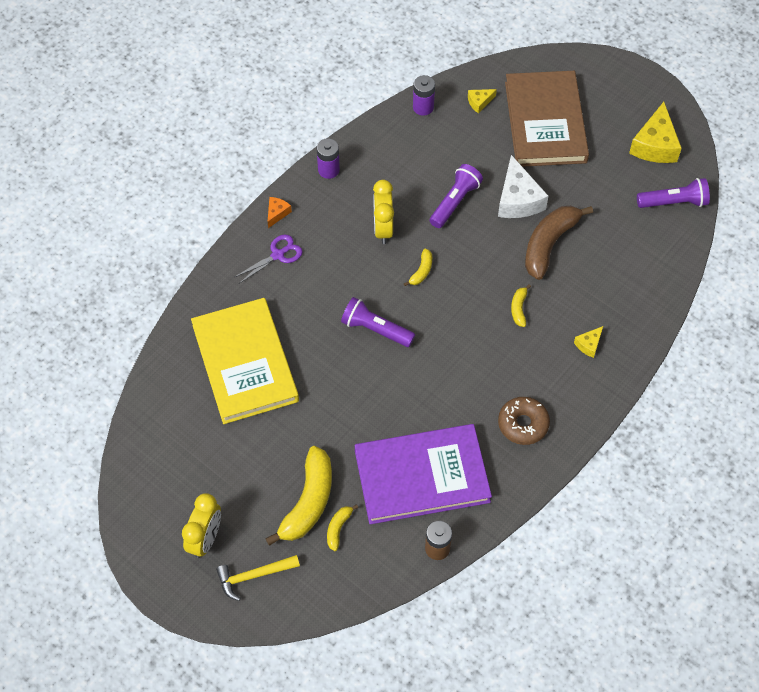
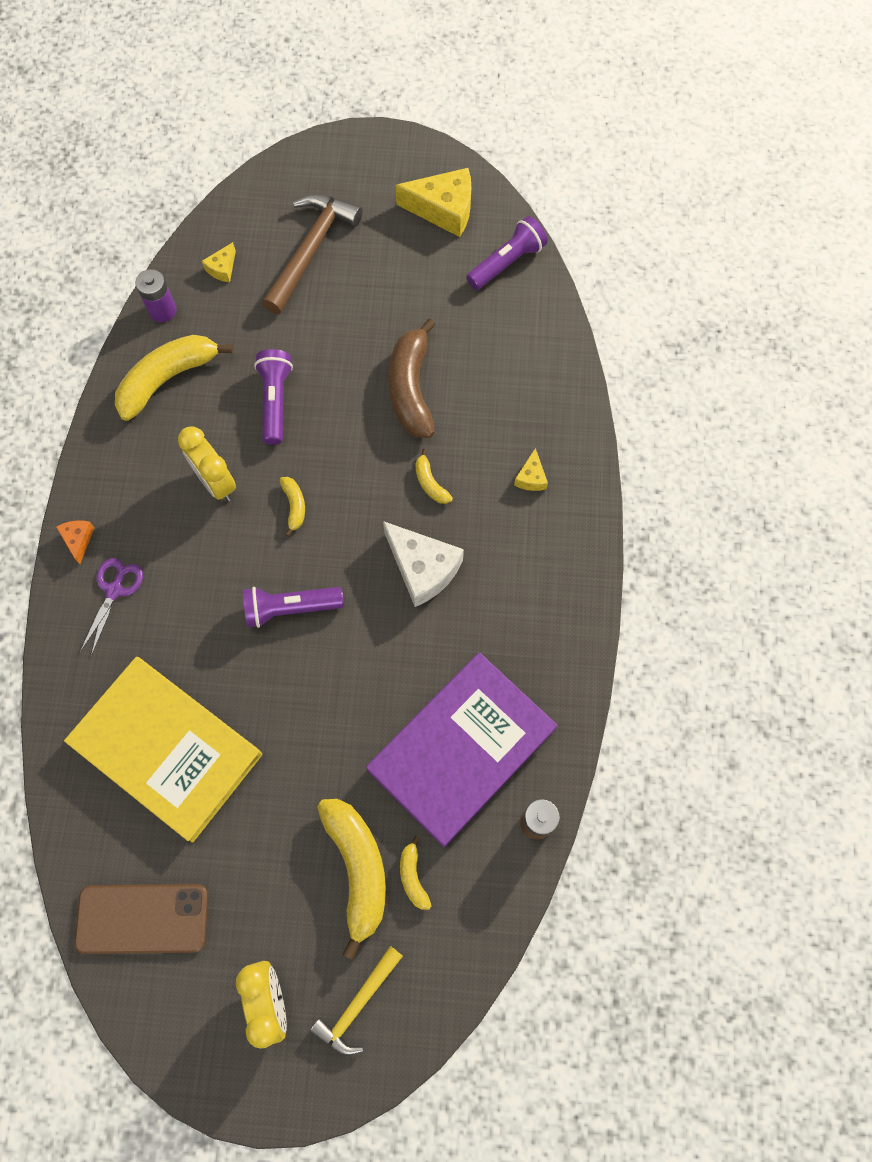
camera: 35 degrees left, 10 degrees up
(166, 447) = (142, 918): none -> brown phone
(328, 170) = (104, 450): purple battery -> none
(397, 150) = (168, 379): none -> yellow banana
(518, 199) = (342, 357): white cheese -> white cheese (422, 568)
(523, 424) = (526, 614): brown donut -> none
(545, 122) = (311, 250): brown book -> brown hammer
(655, 145) = (443, 210): yellow cheese -> yellow cheese turned 60 degrees counterclockwise

